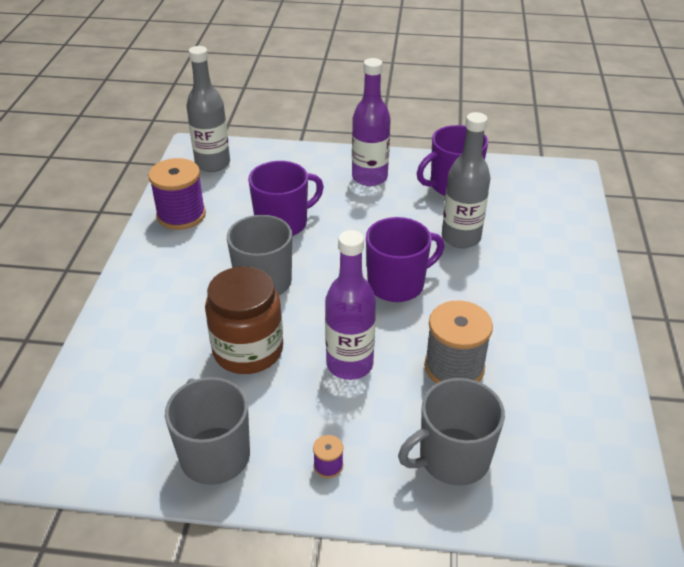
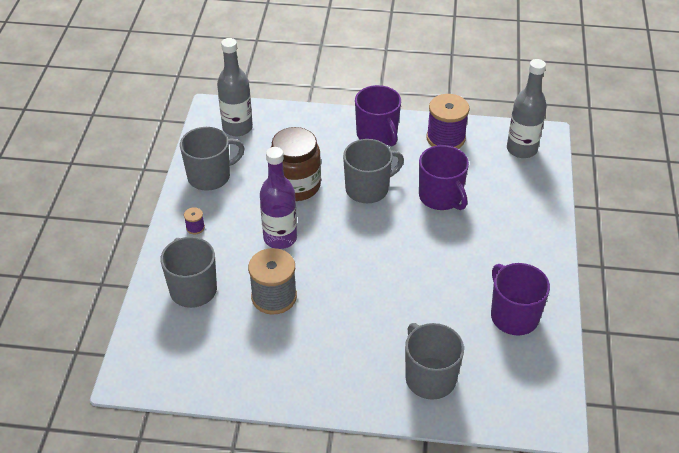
camera: 90 degrees right, 5 degrees up
(369, 177) = (517, 253): purple bottle -> none
(397, 284) = (366, 268): purple mug -> purple mug (377, 135)
(461, 237) = (431, 315): grey bottle -> grey bottle (237, 128)
(543, 242) = (429, 377): none -> grey mug

